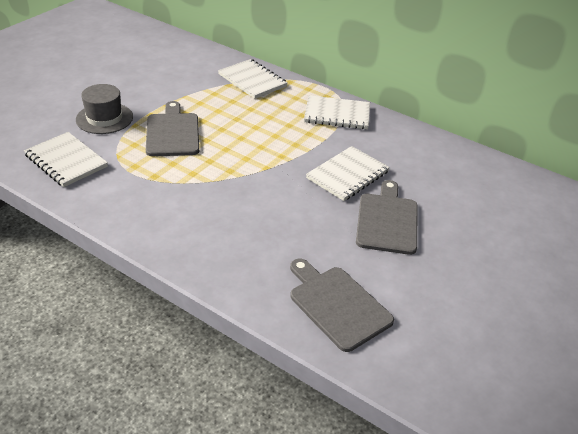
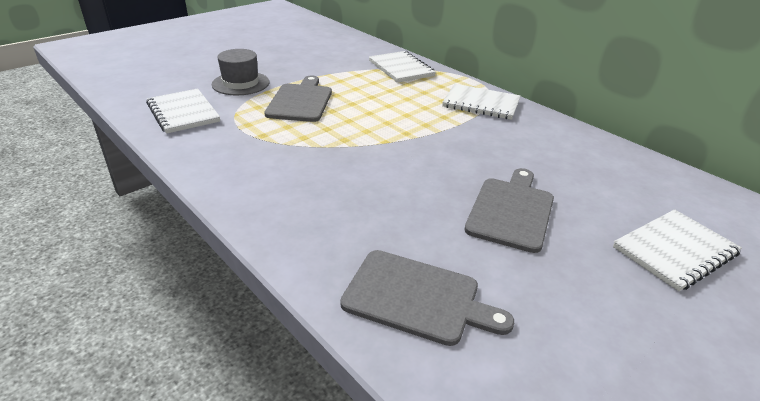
camera: 15 degrees right, 5 degrees down
(337, 305) = (417, 298): grey cutting board -> grey cutting board turned 135 degrees clockwise
(347, 175) = (476, 159): white notebook -> white notebook (675, 251)

